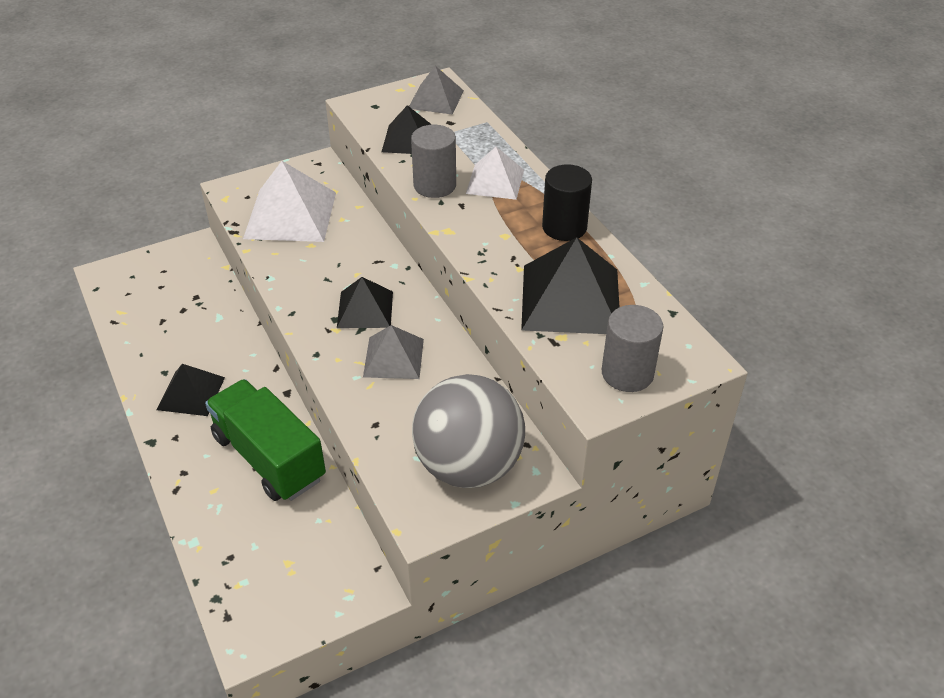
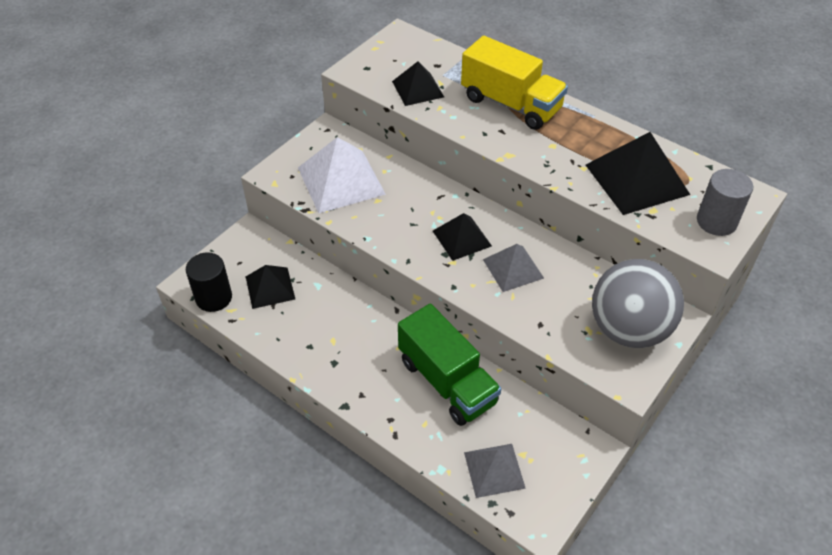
camera: 25 degrees left, 5 degrees up
(191, 393) = (345, 355): black pyramid -> black pyramid (270, 287)
(269, 457) = (447, 381): green truck -> green truck turned 150 degrees counterclockwise
(435, 185) = (469, 121): grey cylinder -> none
(436, 99) = (410, 48): grey pyramid -> grey pyramid (494, 470)
(495, 181) = (511, 104): white pyramid -> yellow truck
(564, 227) = (589, 125): black cylinder -> black cylinder (214, 298)

